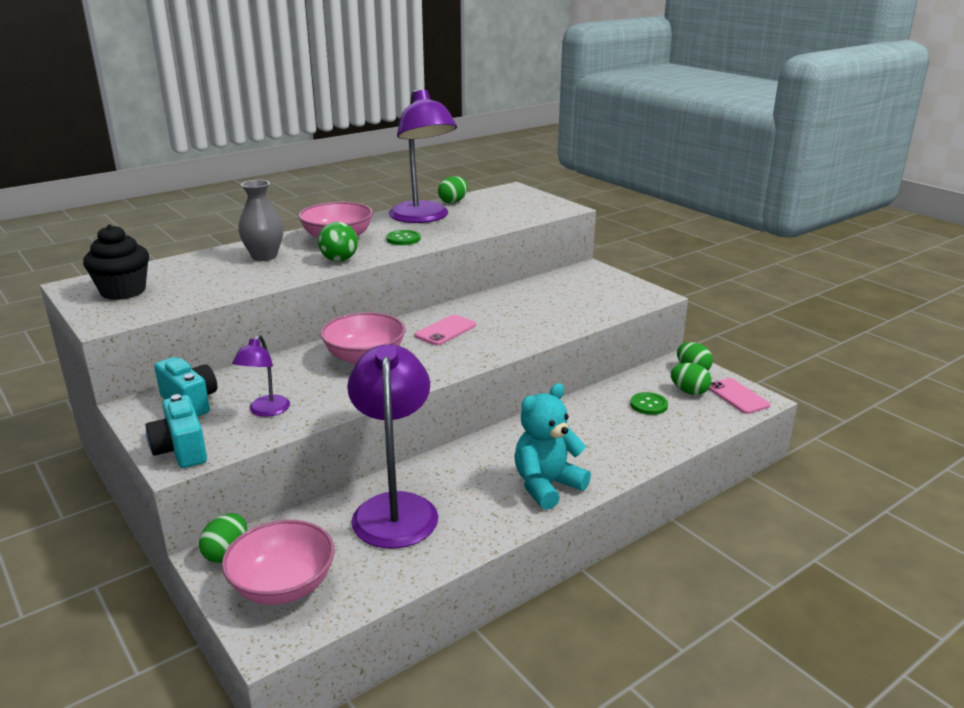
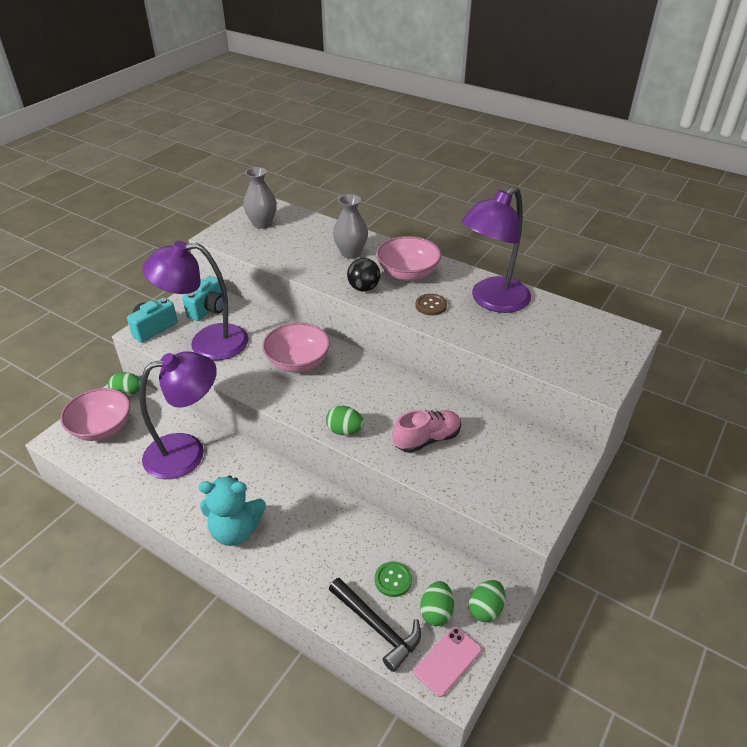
camera: 70 degrees right, 15 degrees up
(123, 291) = (262, 224): black cupcake -> grey vase
(265, 411) = (206, 343): purple lamp -> purple lamp, size x2.05
(339, 260) = (363, 288): green ball -> black ball
(403, 239) = (431, 305): green button -> brown button
(445, 330) = (364, 391): pink phone -> none
(453, 202) = (552, 306): green egg -> green egg (344, 431)
(536, 315) = (427, 439): none -> pink shoe
(546, 486) = (235, 530): turquoise teddy bear -> turquoise teddy bear turned 150 degrees clockwise
(697, 422) = (377, 627): none -> black hammer

